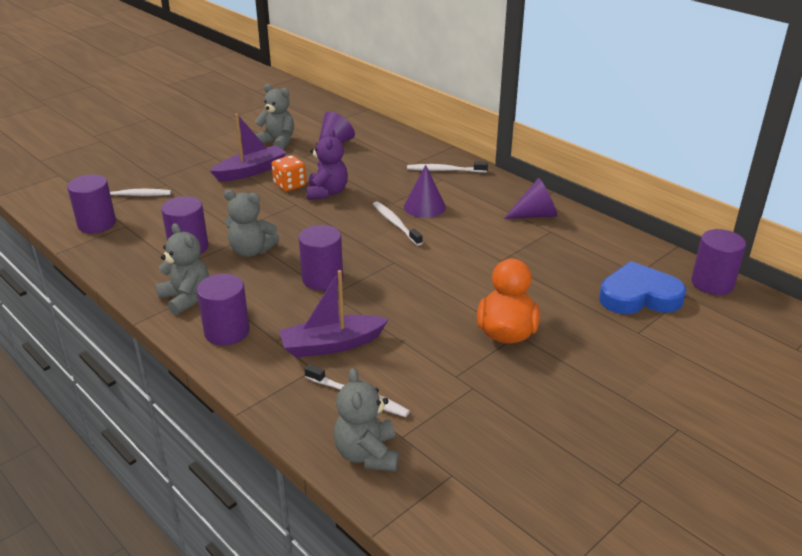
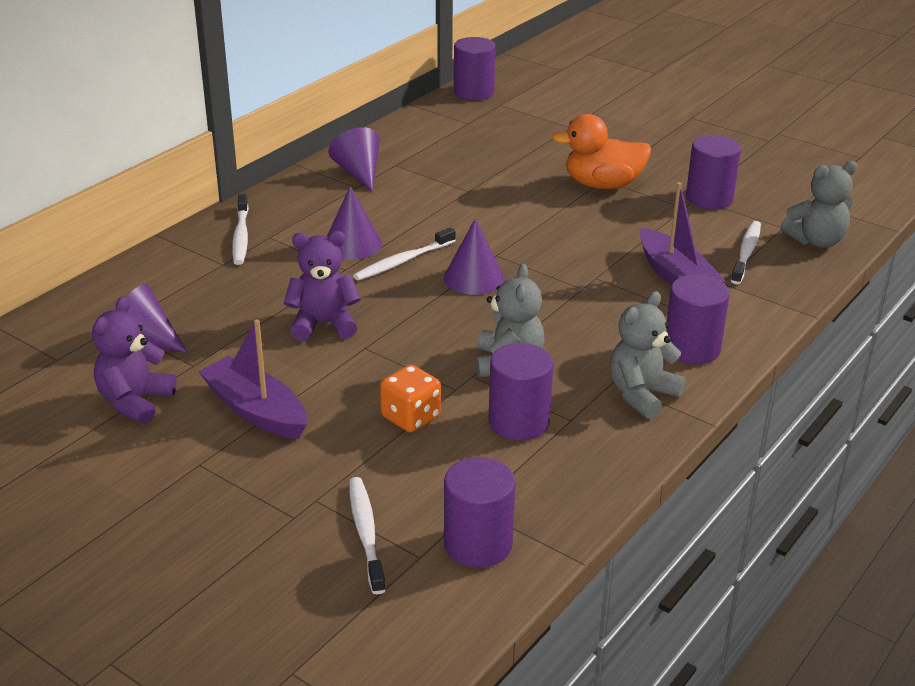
camera: 100 degrees left, 0 degrees up
(277, 142) = (135, 402): grey teddy bear -> purple teddy bear
(290, 185) = (303, 362): orange dice -> orange dice (411, 417)
(322, 279) = (553, 299): purple cylinder -> purple cylinder (709, 198)
(363, 249) = (474, 278): none -> purple cone
(639, 296) = (510, 124): blue heart -> none

